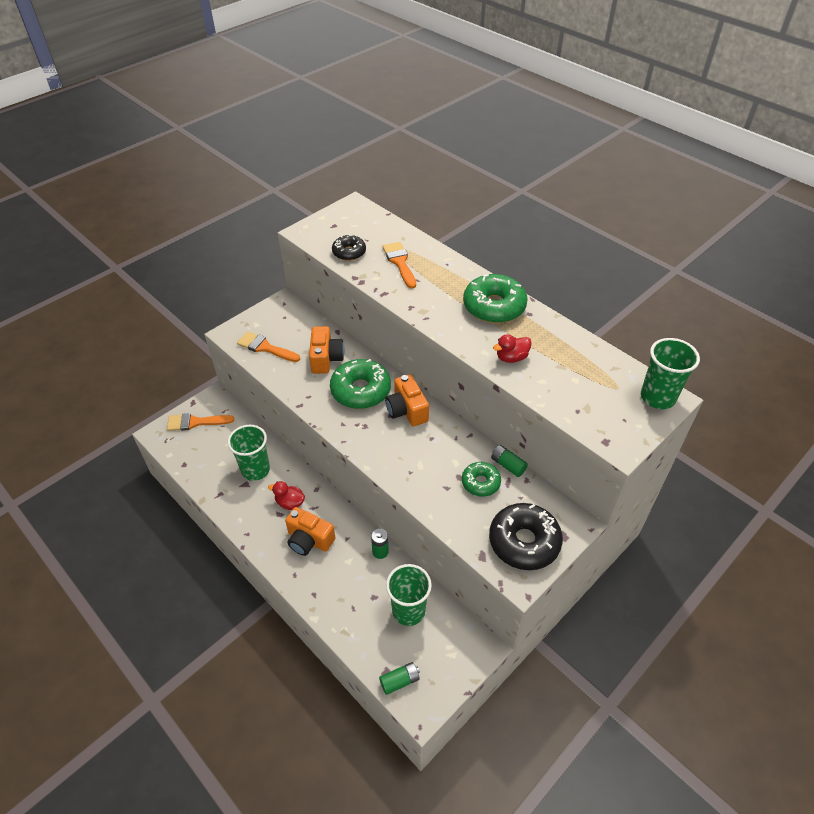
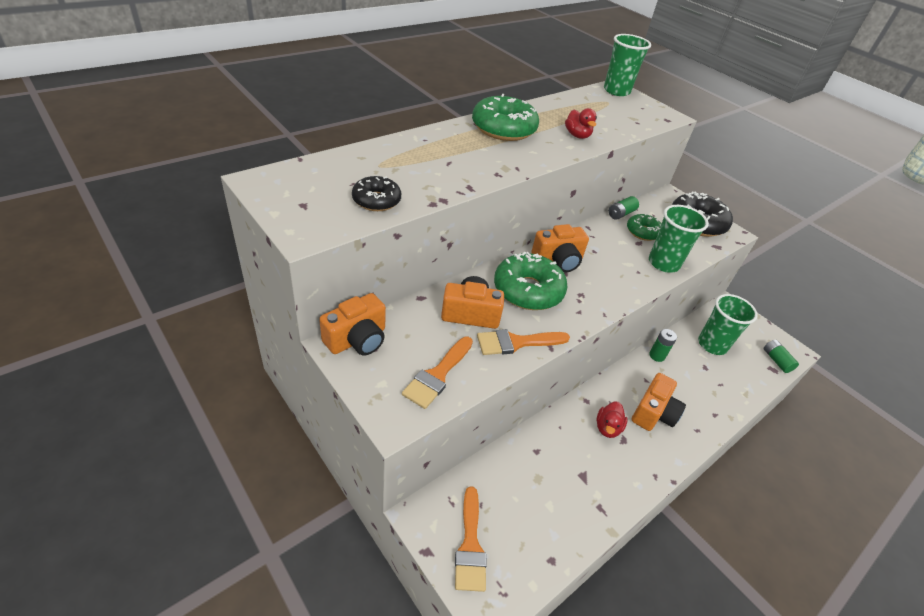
camera: 90 degrees left, 5 degrees down
(255, 470) = (560, 463): green cup -> green cup (663, 263)
(291, 308) = (357, 339): none -> orange camera
(400, 262) = (412, 167): orange brush -> orange brush (516, 342)

